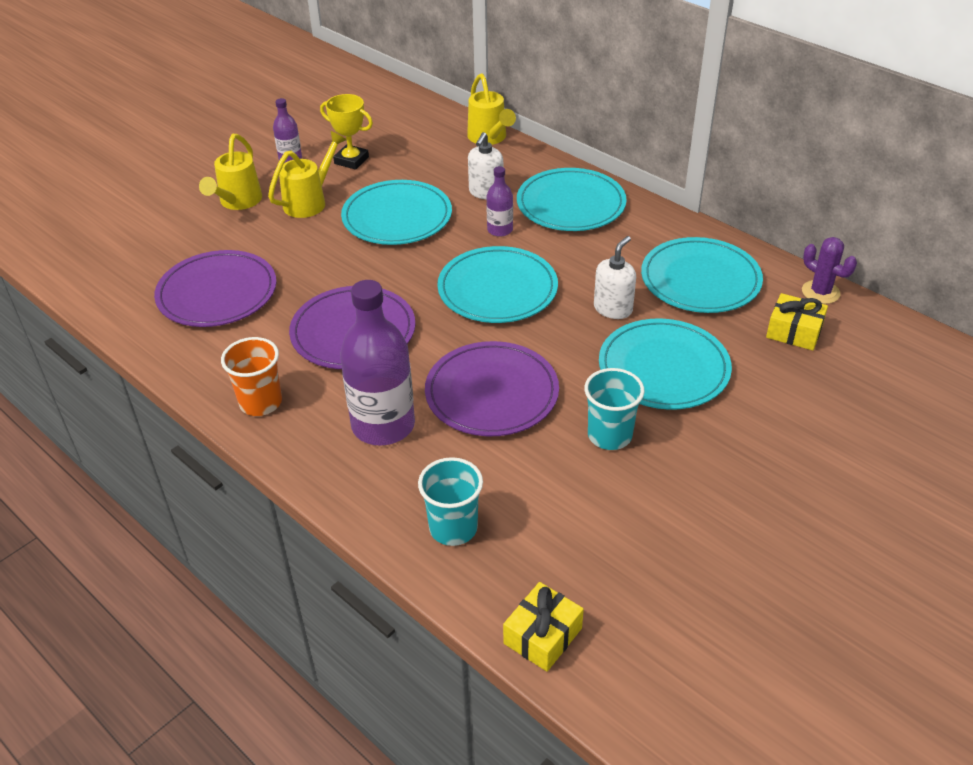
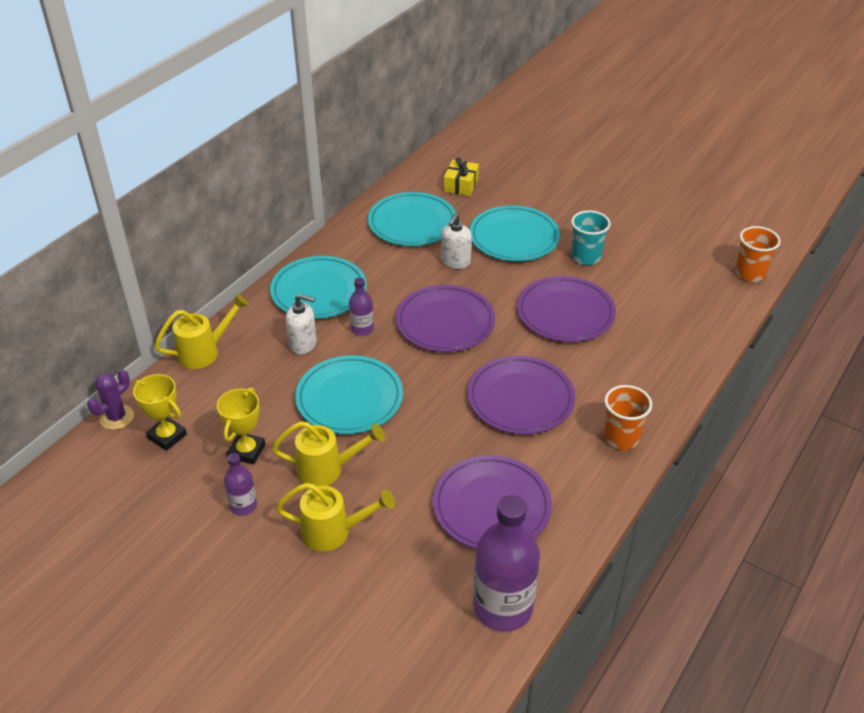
camera: 100 degrees left, 0 degrees up
(310, 201) = (328, 469): yellow watering can -> yellow watering can turned 150 degrees clockwise
(383, 425) = (618, 363): purple bottle -> purple bottle (503, 607)
(386, 123) = (167, 436): none -> yellow trophy
(453, 528) = (693, 316): turquoise cup -> none
(497, 289) = (445, 322): turquoise plate -> purple plate
(543, 636) = (750, 273): yellow gift -> orange cup
(613, 308) = (455, 261): white soap dispenser -> white soap dispenser turned 90 degrees counterclockwise
(820, 292) = (416, 174): purple cactus -> purple cactus (117, 417)

